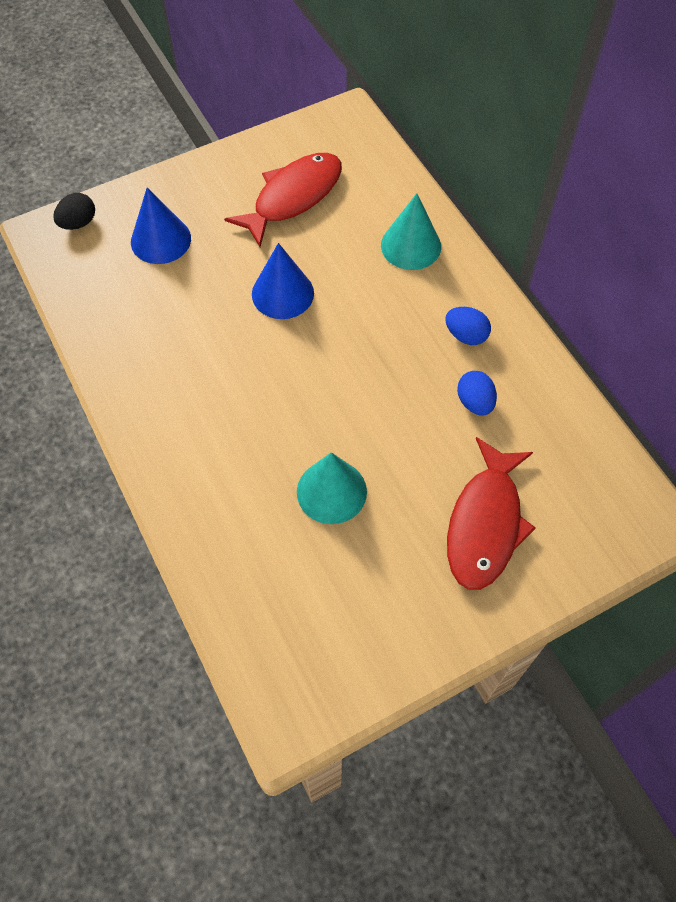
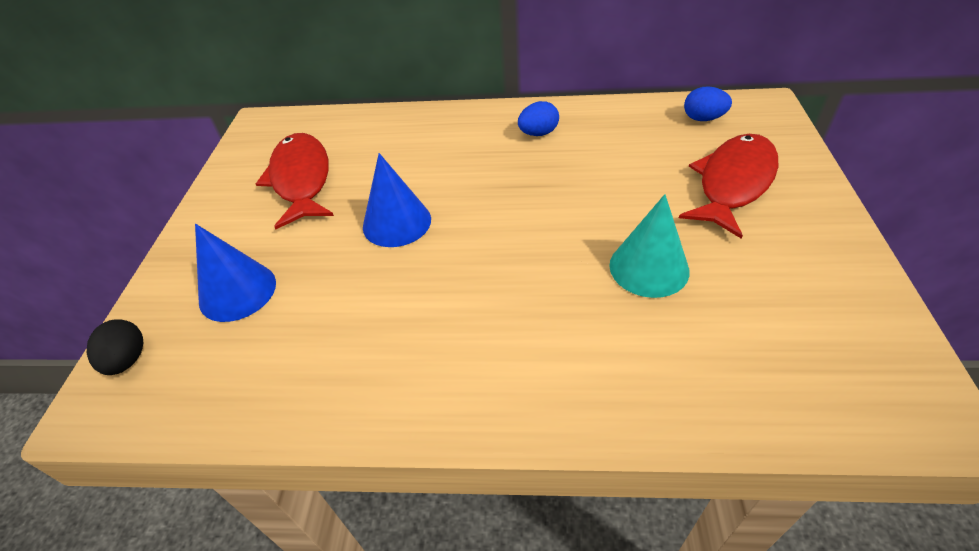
camera: 55 degrees left, 15 degrees down
(411, 245) = (425, 132): turquoise cone -> none
(475, 402) = (607, 150): blue egg -> blue egg (703, 118)
(485, 524) = (733, 183): red fish -> red fish turned 105 degrees counterclockwise

